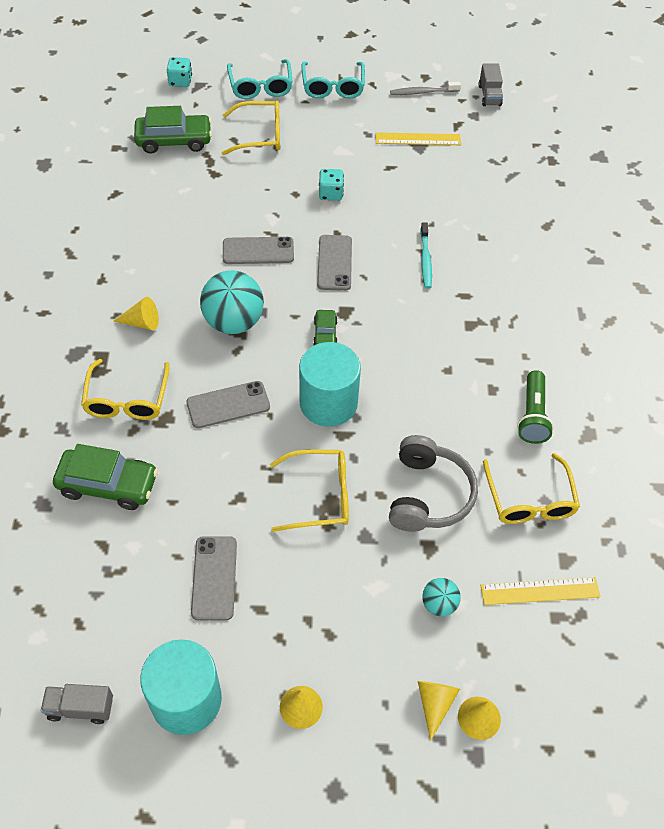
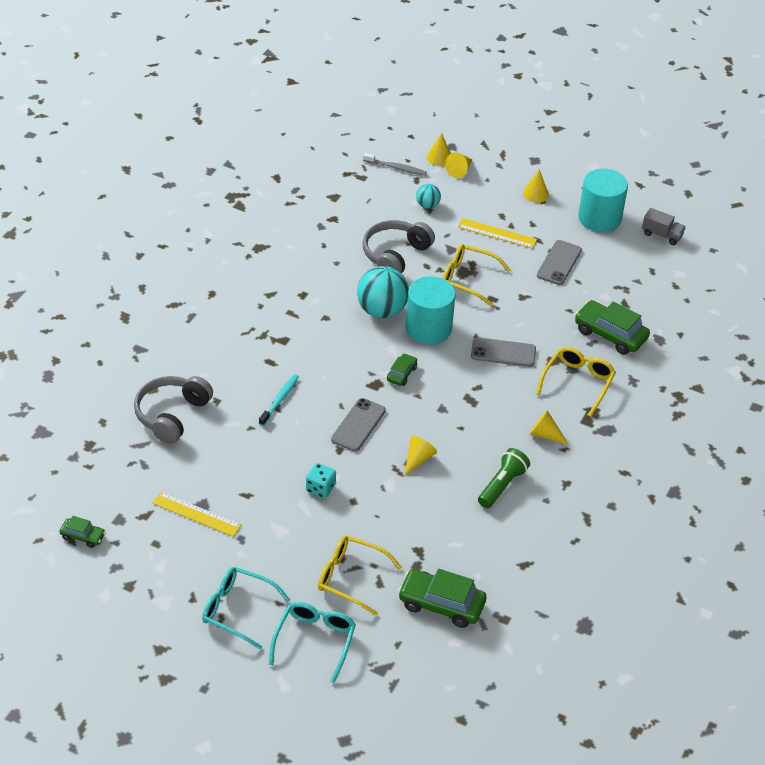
camera: 155 degrees left, 10 degrees down
(180, 81) = (399, 682): turquoise dice -> none
(233, 322) = (469, 408): turquoise ball -> turquoise ball (382, 310)
(258, 251) = (418, 459): grey phone -> yellow cone
(333, 87) = (237, 610): turquoise glasses -> turquoise glasses turned 90 degrees counterclockwise
(423, 92) = (147, 566): grey toothbrush -> grey toothbrush (396, 168)
(489, 95) = (83, 536): grey truck -> green car
(509, 209) = (172, 415): none -> grey headphones
(529, 500) = (331, 230): yellow glasses -> none
(532, 415) = (288, 270): green flashlight -> green flashlight (502, 485)
(540, 591) = (362, 190): yellow ruler -> yellow ruler (497, 233)

